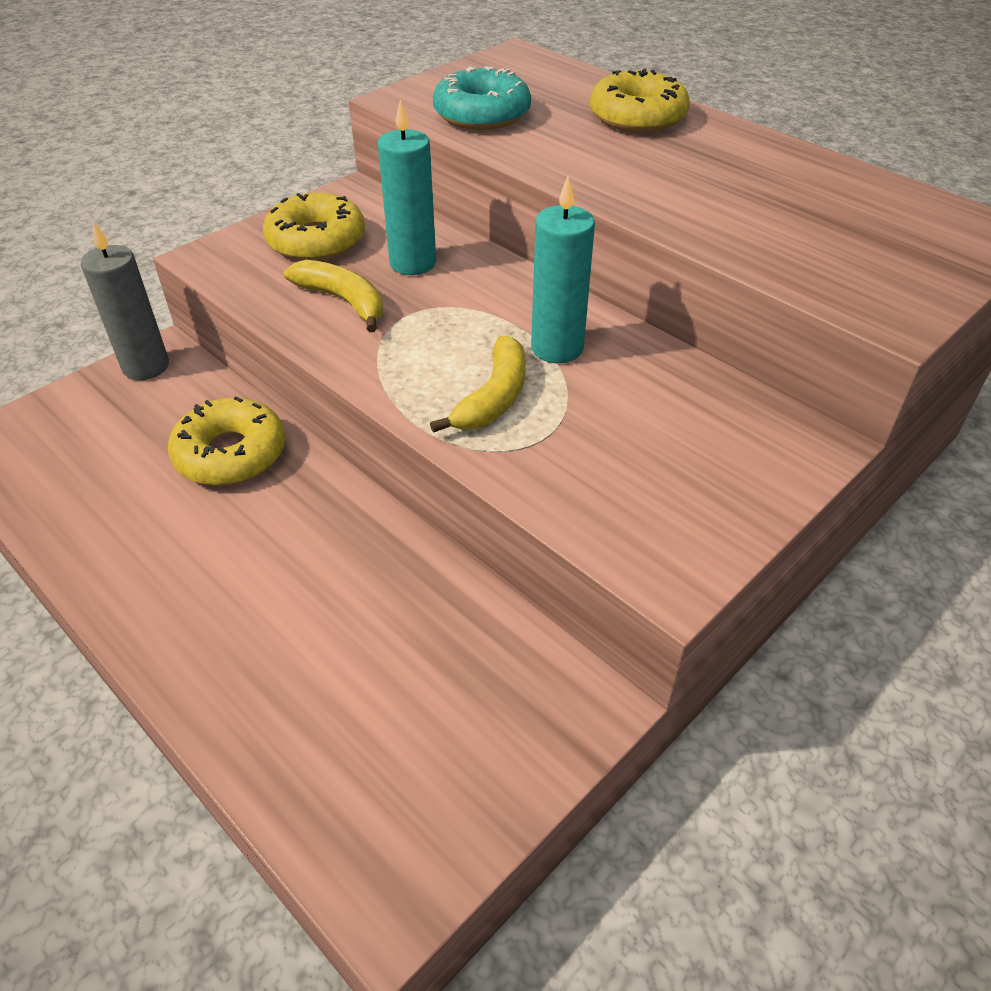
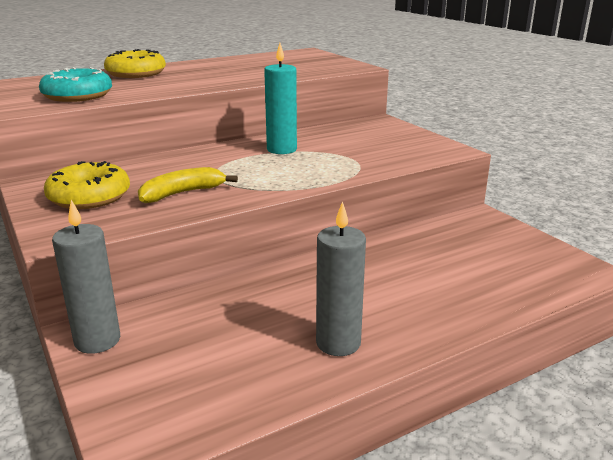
camera: 75 degrees left, 20 degrees down
(138, 551) = (338, 343): none -> grey candle
(231, 454) = (250, 301): yellow donut -> none
(413, 263) = (158, 172): turquoise candle -> none
(494, 398) = (315, 166): yellow banana -> none

